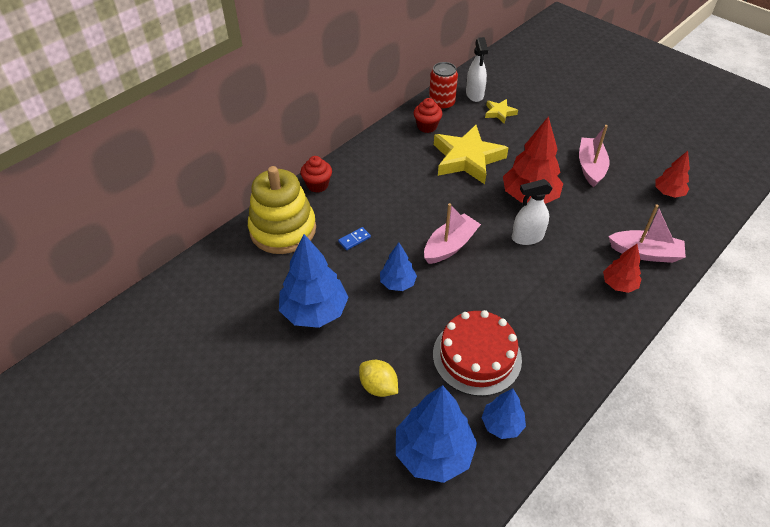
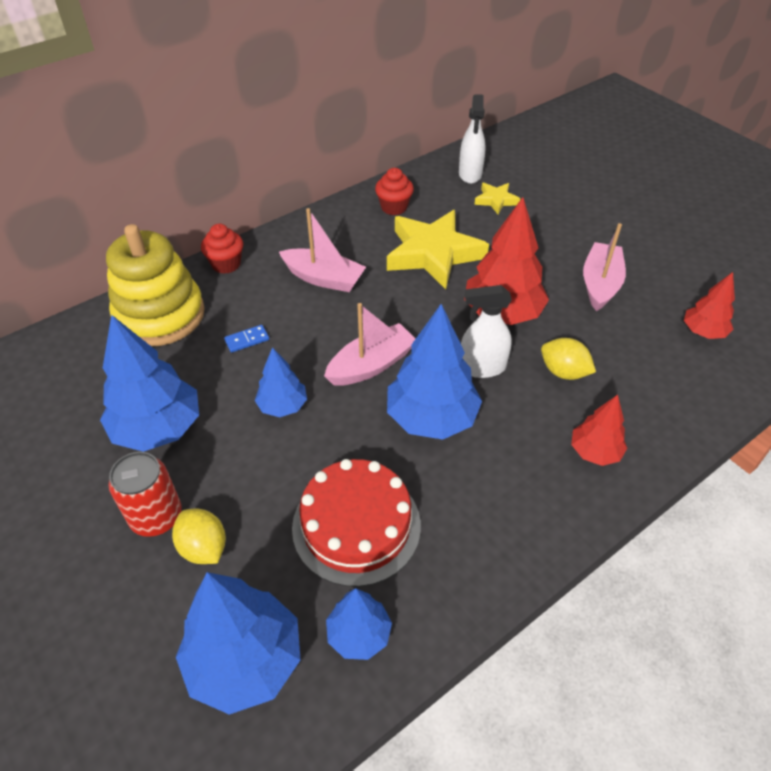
camera: 10 degrees right, 0 degrees up
(441, 103) = (423, 181): red can -> red can (156, 516)
(503, 277) = (431, 418): none -> blue tree
(583, 233) = (563, 372): none -> yellow lemon
(645, 253) = (646, 412): pink boat -> pink boat (324, 278)

